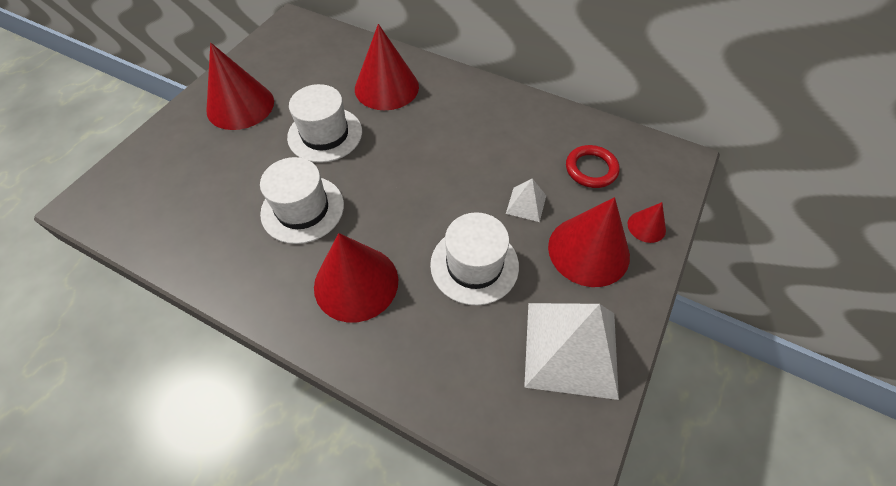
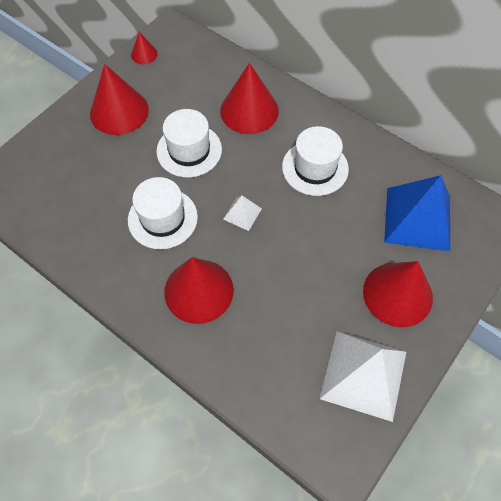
camera: 10 degrees right, 5 degrees up
(474, 265) = (298, 291): white hat -> white hat (315, 168)
(526, 204) = (352, 243): white pyramid -> white pyramid (242, 213)
(591, 169) = (418, 219): red ring -> blue pyramid
(646, 226) = (453, 280): red cone -> red cone (144, 54)

